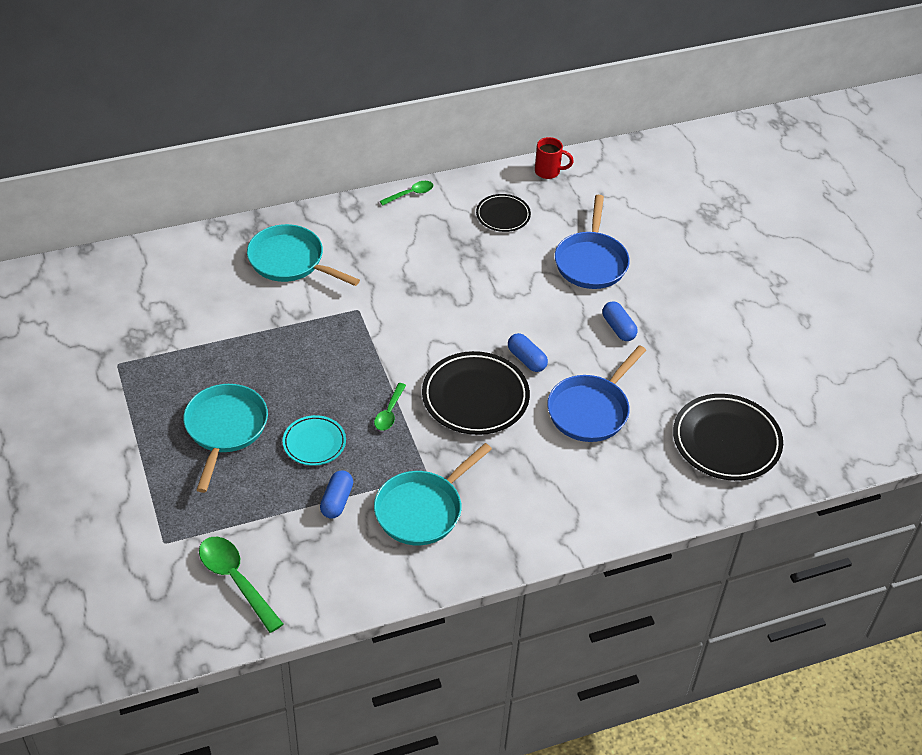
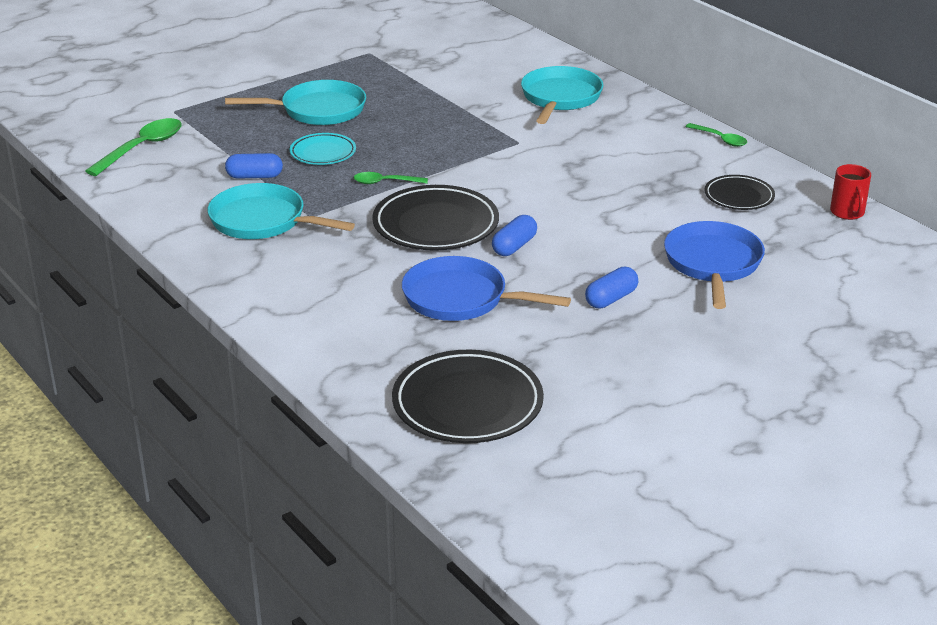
camera: 75 degrees right, 15 degrees down
(591, 261) = (713, 264): blue pan -> blue pan turned 105 degrees clockwise

